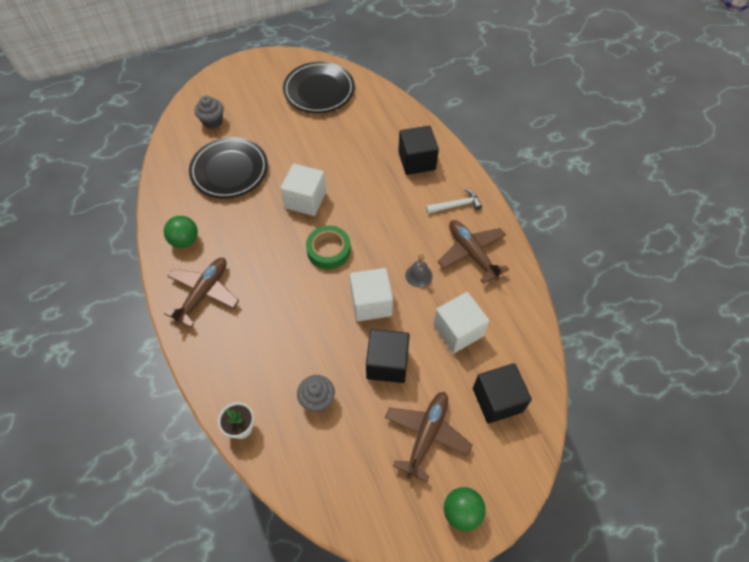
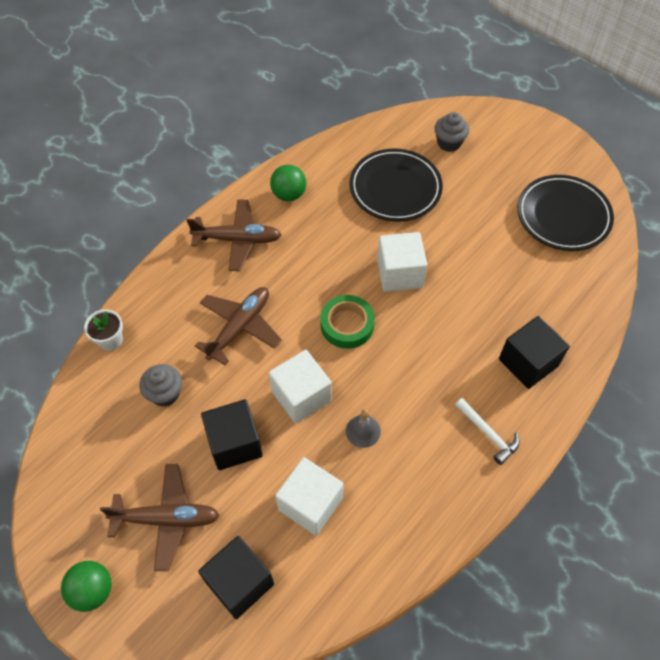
camera: 65 degrees right, 0 degrees up
(471, 253) = (427, 479): brown plane -> brown plane (240, 327)

